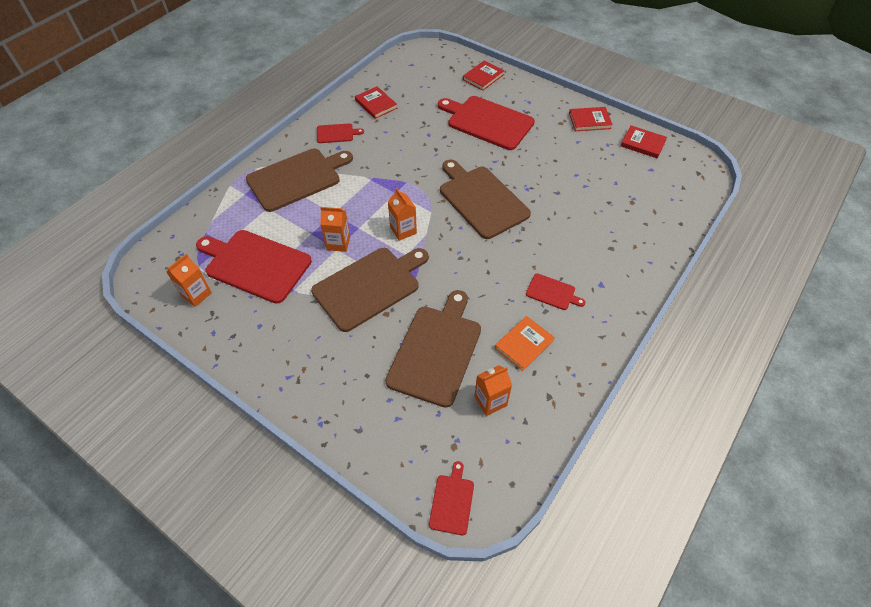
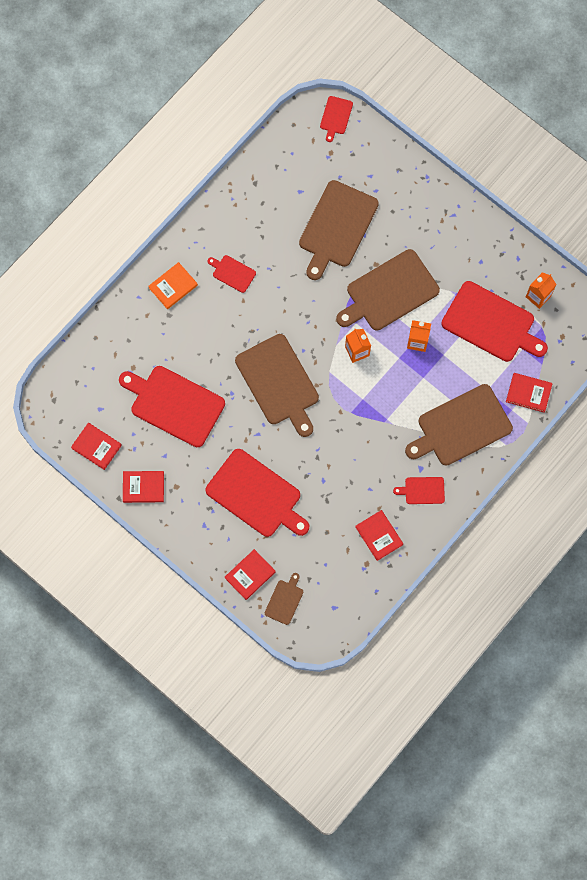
camera: 175 degrees left, 20 degrees up
(224, 208) = (528, 393): none -> red book
(452, 66) = (285, 600): none -> brown cutting board
(490, 401) = (299, 183): orange carton -> none
(524, 344) = (266, 227): orange book -> orange book (173, 286)
(581, 177) = (174, 404): none -> red cutting board

